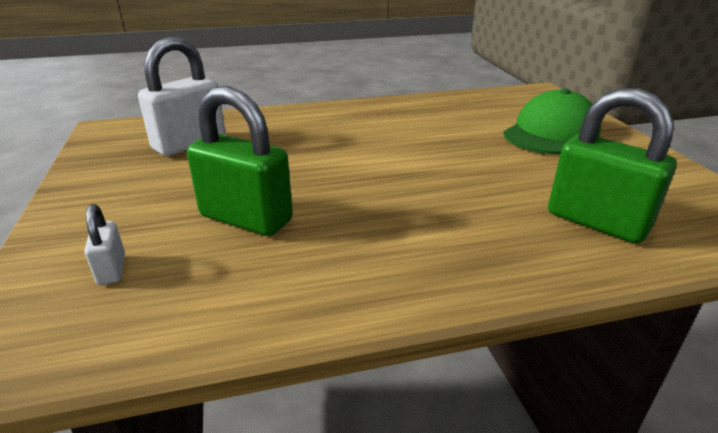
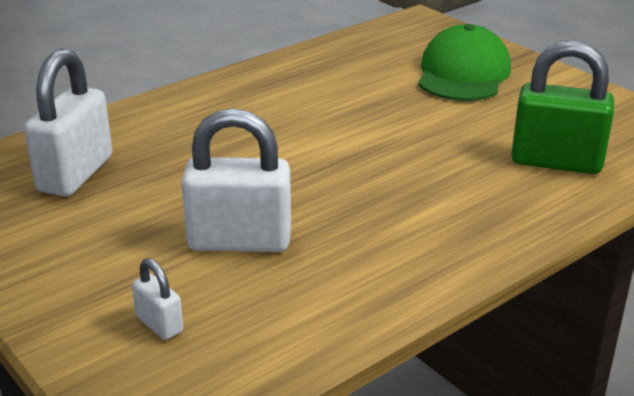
camera: 25 degrees left, 0 degrees up
(246, 218) = (239, 241): green padlock -> white padlock

